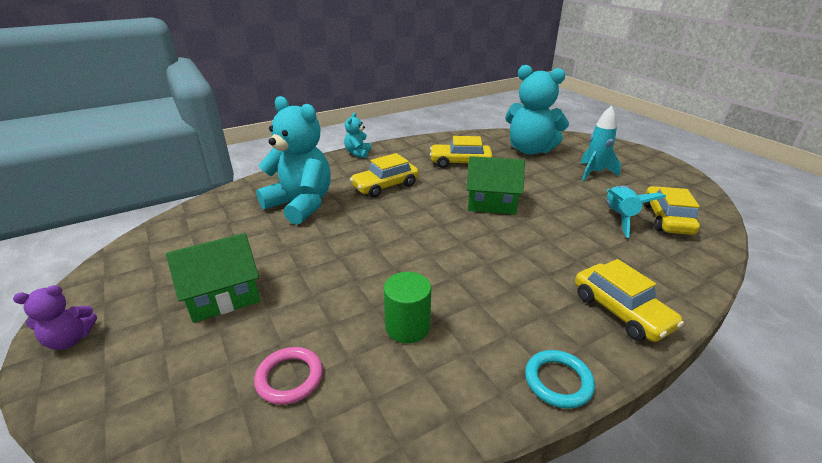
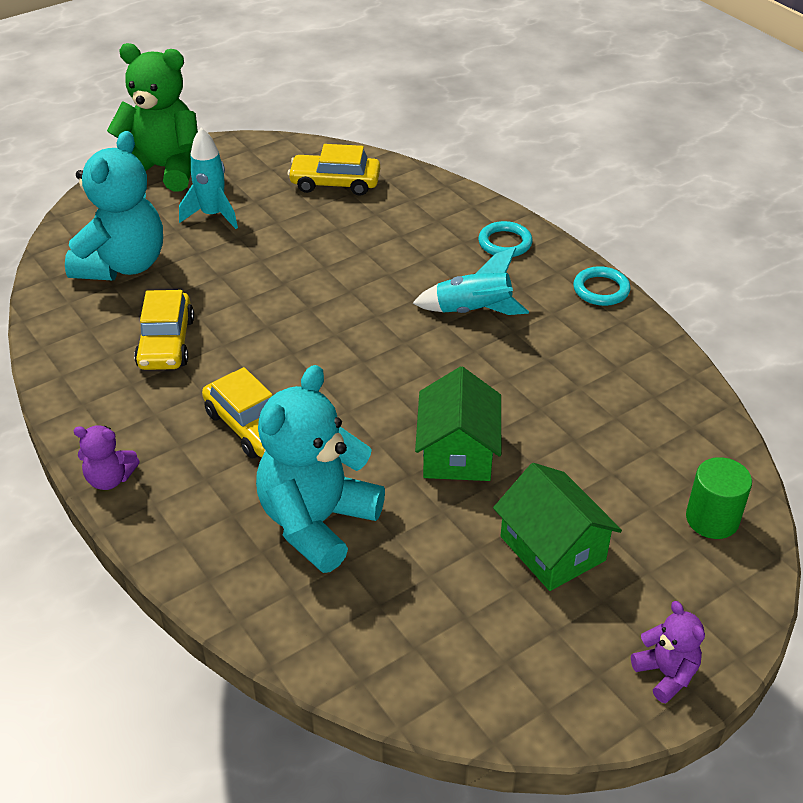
camera: 95 degrees left, 10 degrees up
(289, 378) = (653, 455): pink ring -> none
(358, 153) = (110, 479): turquoise teddy bear -> purple teddy bear
(407, 327) = (563, 380): green cylinder -> green cylinder (712, 519)
(491, 202) = (301, 314): green house -> green house (457, 452)
(619, 217) = (333, 215): turquoise rocket -> turquoise rocket (473, 311)
(621, 311) = (505, 243): yellow car -> turquoise ring
(639, 157) = (164, 169): none -> green teddy bear

